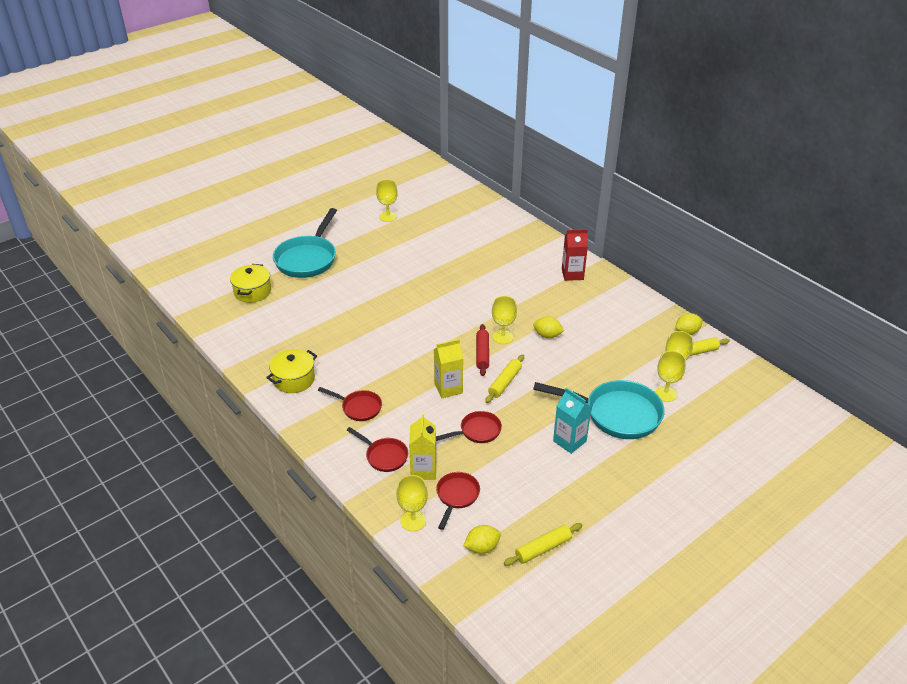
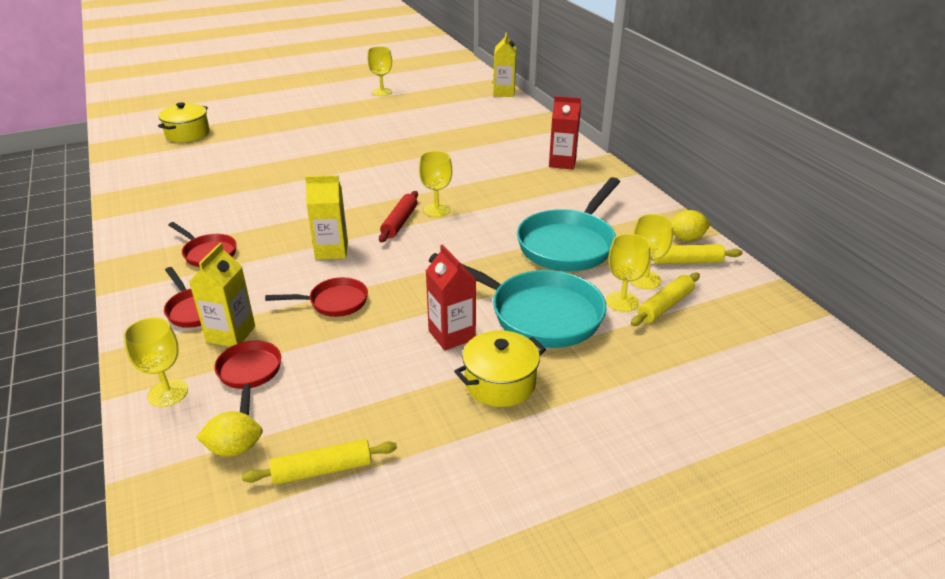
camera: 15 degrees right, 5 degrees down
(294, 379) = (159, 215): yellow pot -> yellow pot (500, 383)
(308, 259) = (269, 115): turquoise pan -> turquoise pan (569, 244)
(456, 496) = (249, 374): red pan -> red pan turned 45 degrees counterclockwise
(490, 202) = (504, 93): none -> yellow carton
(505, 382) = (407, 255): yellow rolling pin -> yellow rolling pin (665, 306)
(547, 335) = (494, 216): yellow lemon -> none
(569, 441) = (452, 335): turquoise carton -> red carton

